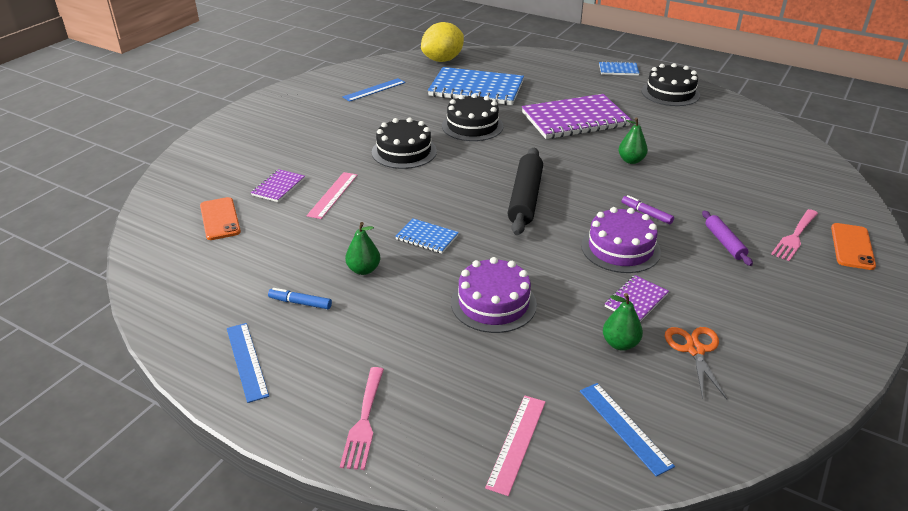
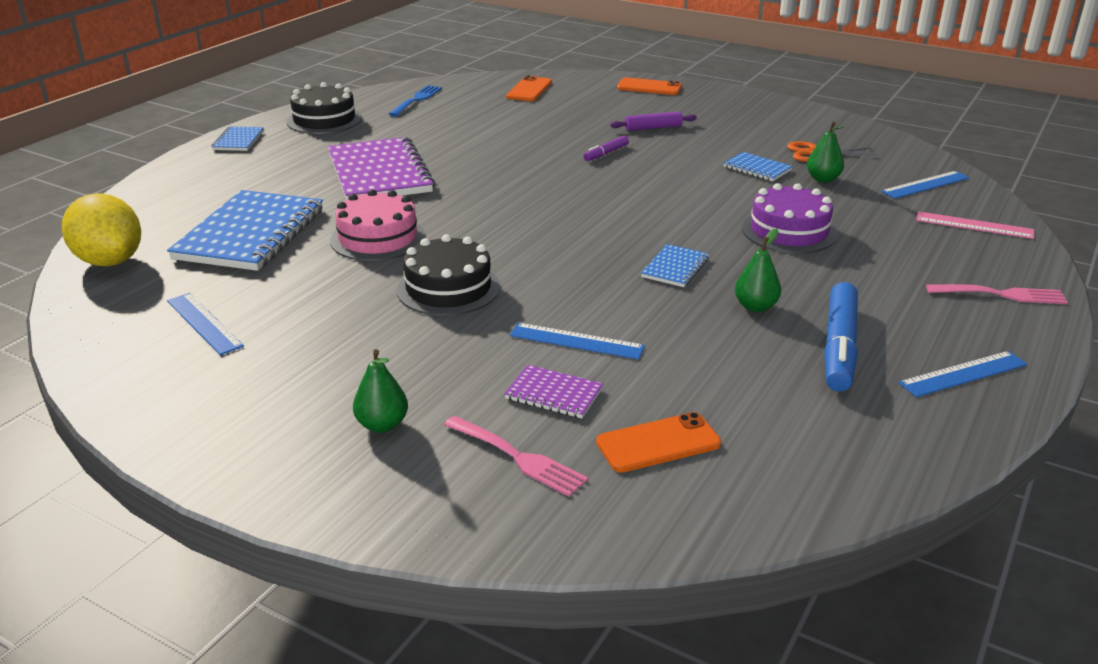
camera: 90 degrees left, 5 degrees down
(300, 303) = (839, 346): blue marker -> blue marker, size x1.98
(333, 195) = (576, 341): pink ruler -> blue ruler
(472, 126) = (378, 238): black cake -> pink cake
(525, 198) = (579, 209): black rolling pin -> none
(620, 248) = (673, 169): purple cake -> none
(631, 160) = (493, 152): green pear -> green pear (382, 425)
(636, 300) = (757, 169): purple notebook -> blue notebook
(735, 124) = (417, 99): none -> blue fork
(795, 237) = (638, 103): pink fork -> pink fork (518, 457)
(796, 175) = (529, 90): none -> orange phone

